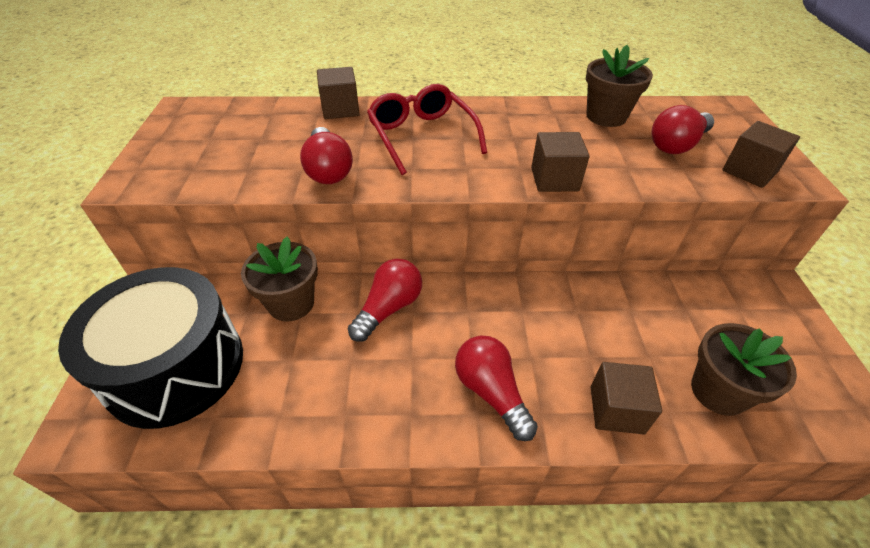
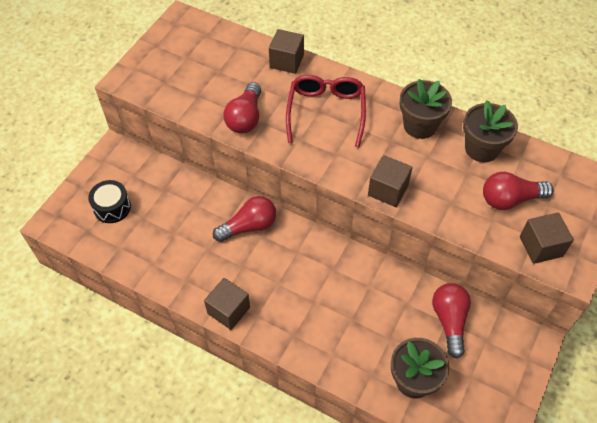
camera: 30 degrees right, 10 degrees up
(175, 367) = (112, 207): black drum -> black drum, size x0.45
(291, 303) = (193, 195): brown flower pot -> brown flower pot (420, 125)
(491, 392) = (274, 309): red light bulb -> red light bulb (449, 321)
(616, 409) = (339, 357): brown cube -> brown cube (228, 310)

